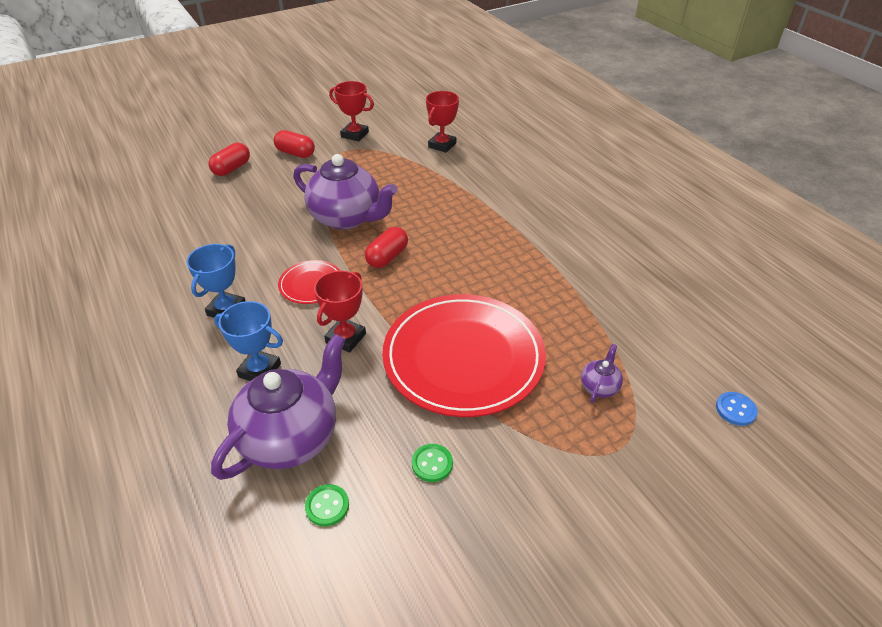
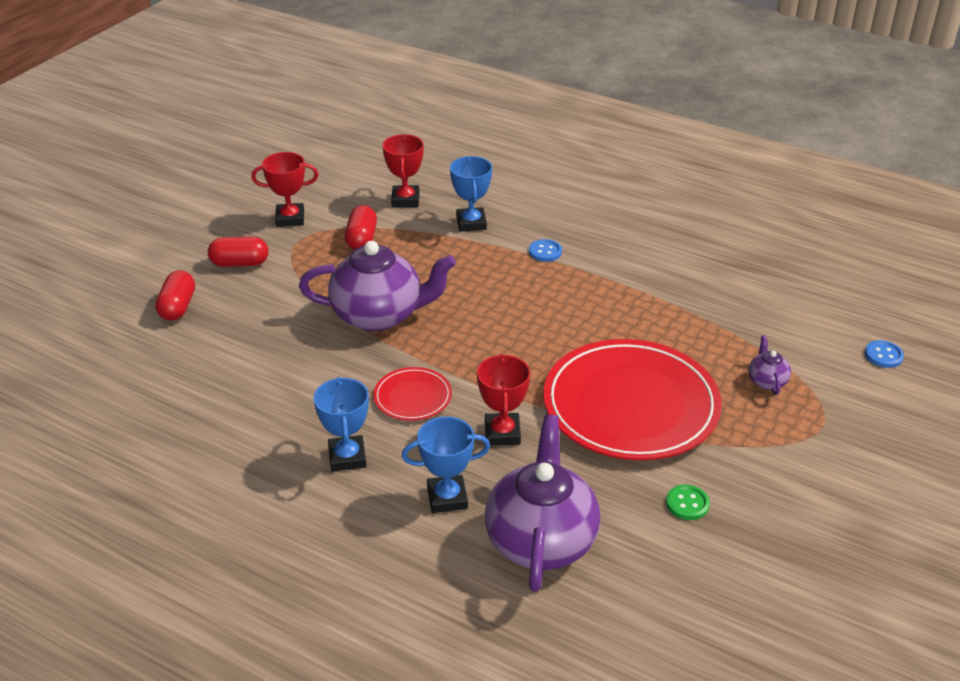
camera: 30 degrees left, 5 degrees down
(327, 506) = (631, 578): green button -> none
(387, 257) = (465, 340): red capsule -> red capsule (361, 239)
(472, 175) = (471, 223): none -> blue trophy
(508, 213) = (545, 252): none -> blue button

